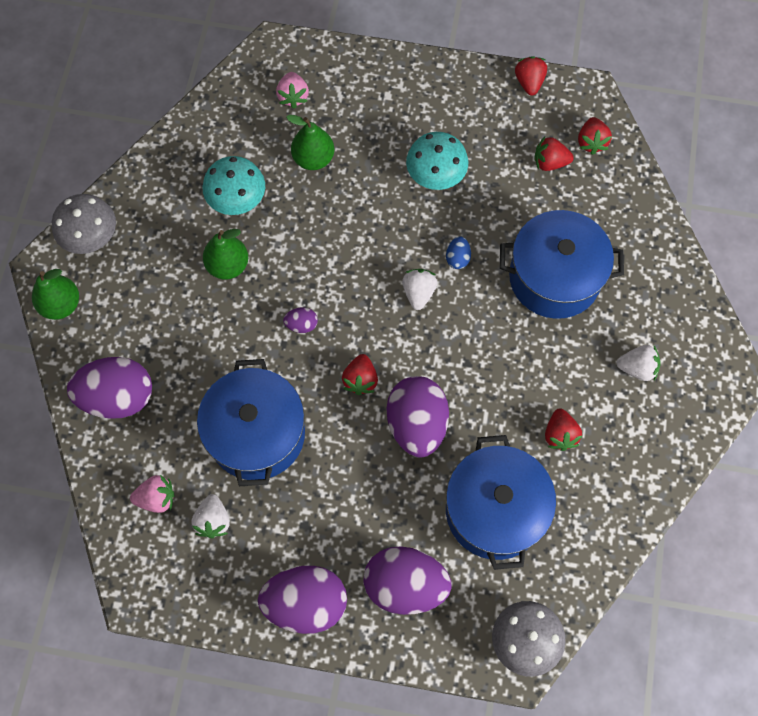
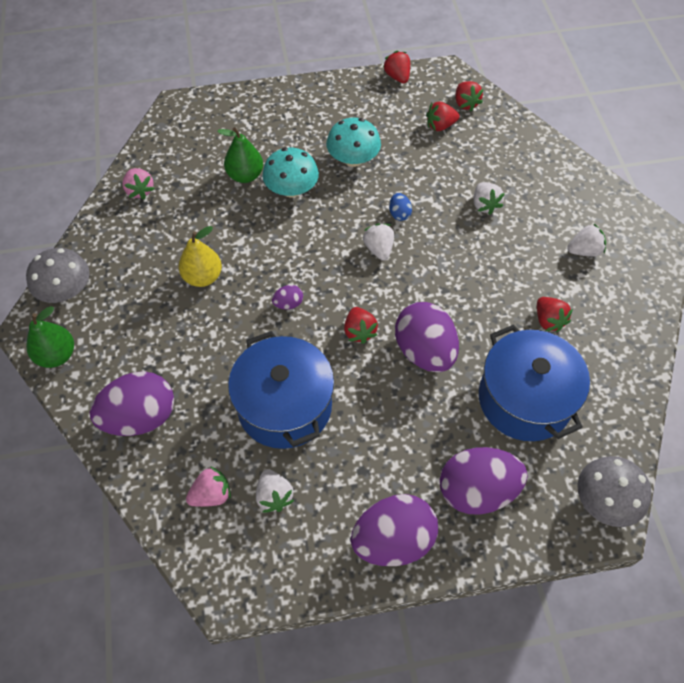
camera: 20 degrees left, 10 degrees down
(228, 265) = (203, 277): green pear -> yellow pear
(237, 199) = (190, 224): turquoise mushroom -> turquoise mushroom (291, 189)
(293, 97) = (209, 136): pink strawberry -> pink strawberry (140, 190)
(554, 278) = (484, 205): blue pot -> white strawberry

